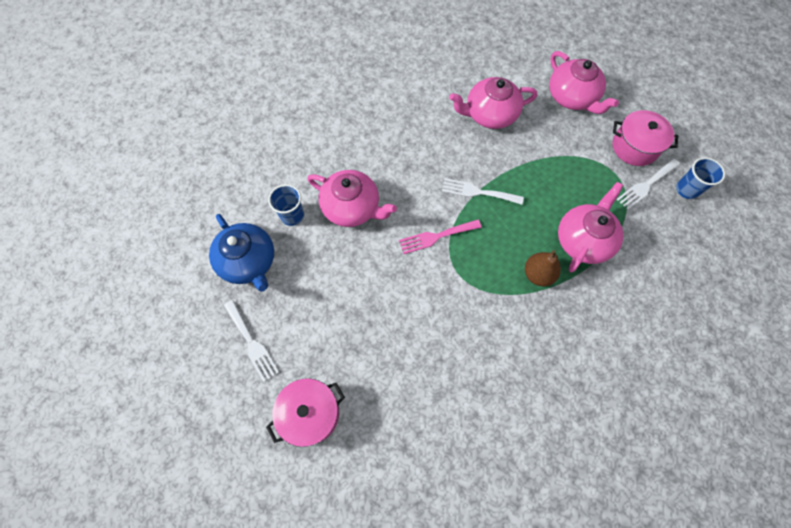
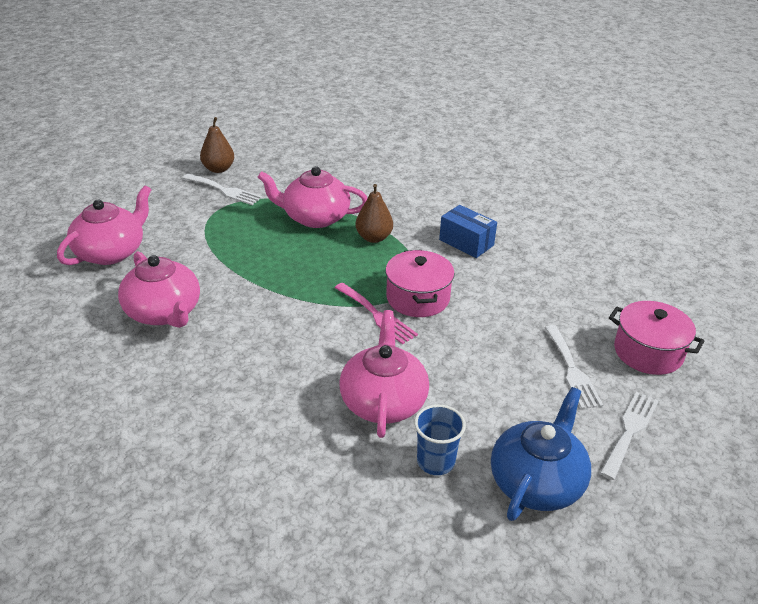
camera: 115 degrees left, 30 degrees down
(478, 192) = (295, 297): white fork -> white fork (572, 370)
(506, 348) = (466, 242): none -> blue box
(634, 147) = (175, 202): pink pot -> pink pot (418, 298)
(686, 189) = (218, 169): blue cup -> brown pear

